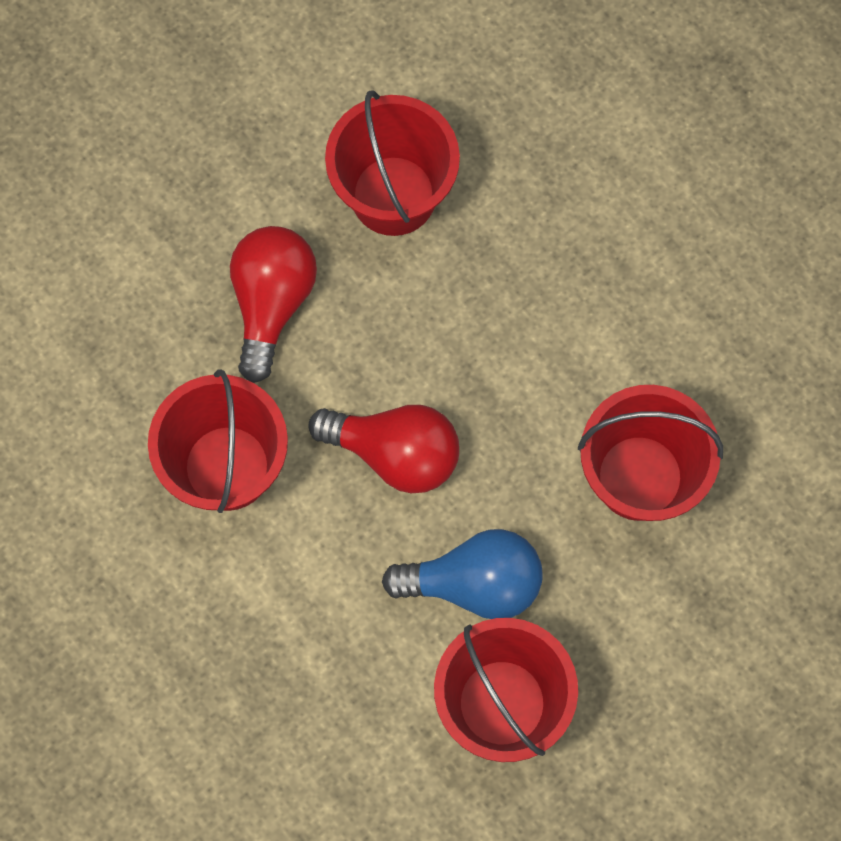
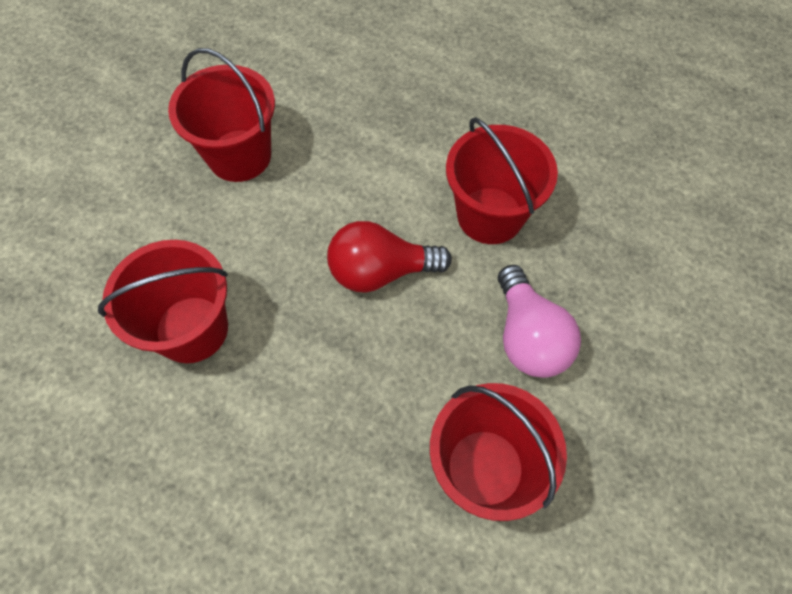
camera: 155 degrees right, 10 degrees down
(272, 303) = (528, 336): red light bulb -> pink light bulb
(474, 583) = (287, 214): blue light bulb -> none

